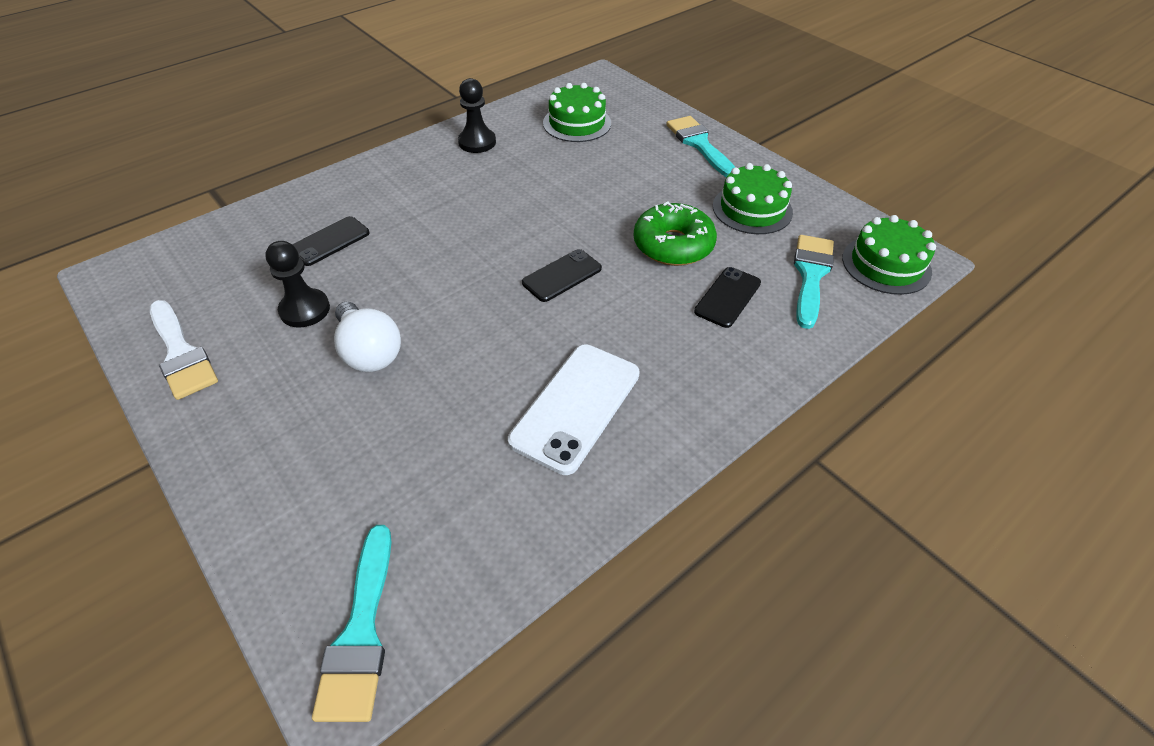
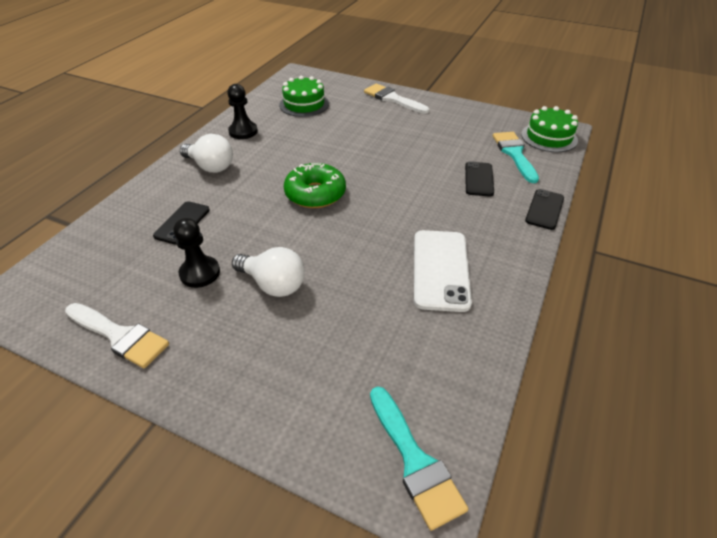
camera: 25 degrees left, 5 degrees down
(408, 179) = (210, 167): none -> white light bulb
(562, 276) = (368, 196): black phone -> black phone (544, 209)
(673, 245) = (423, 159): green donut -> green donut (315, 194)
(699, 144) = (392, 99): turquoise brush -> white brush
(752, 209) = (453, 127): green cake -> none

